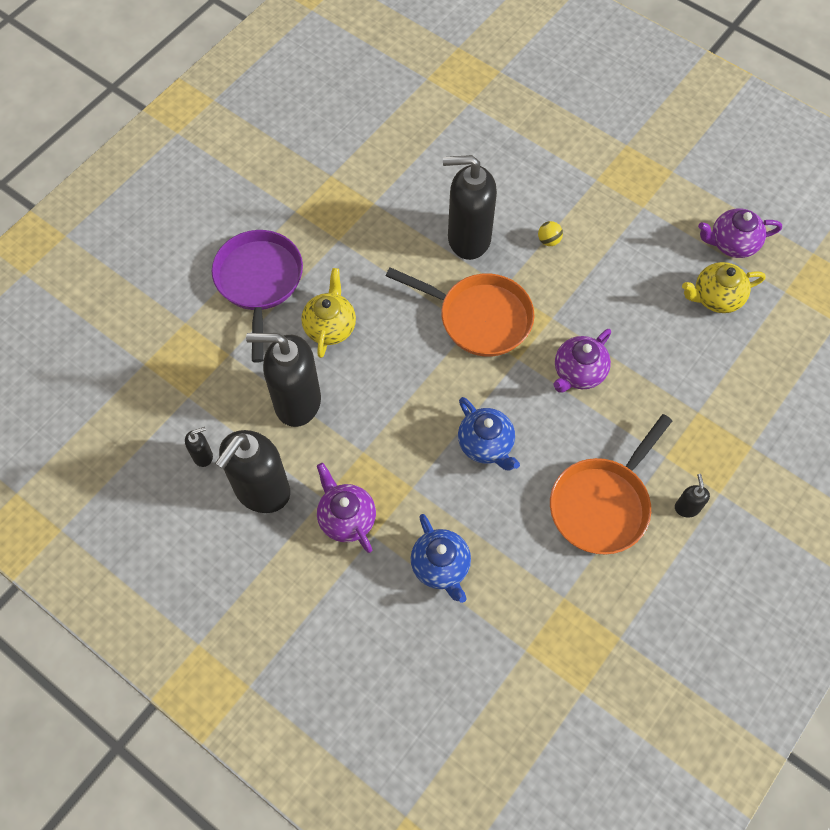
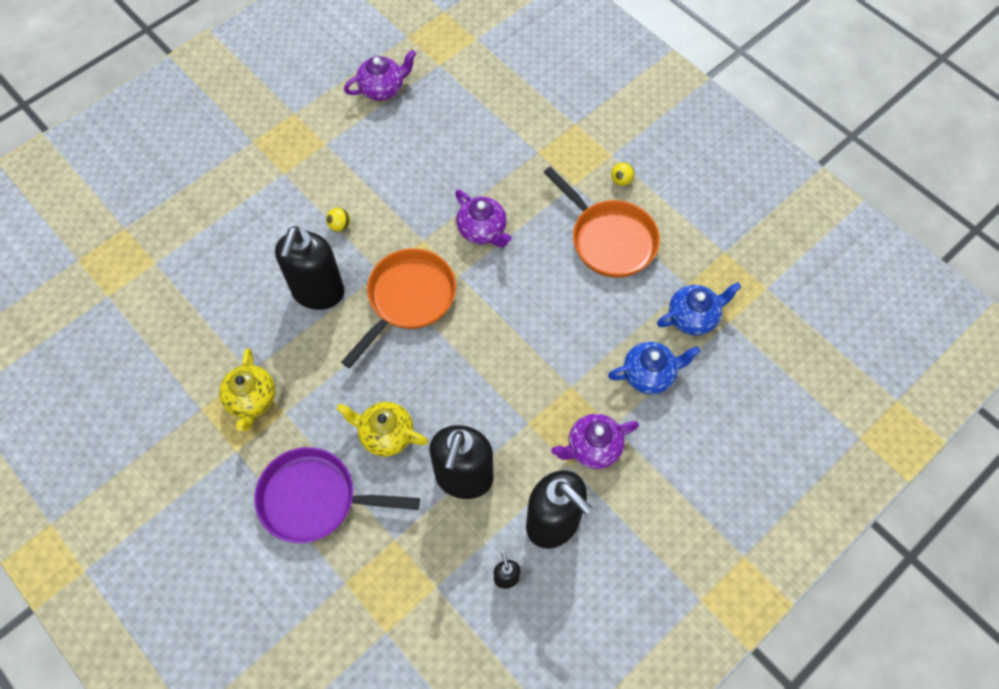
camera: 80 degrees left, 0 degrees up
(486, 445) = (539, 317): blue teapot -> blue teapot (693, 317)
(687, 508) = (621, 180): black soap dispenser -> yellow ball
(716, 297) = (433, 113): yellow teapot -> yellow teapot (252, 400)
(732, 243) = (383, 88): purple teapot -> purple teapot turned 120 degrees counterclockwise

